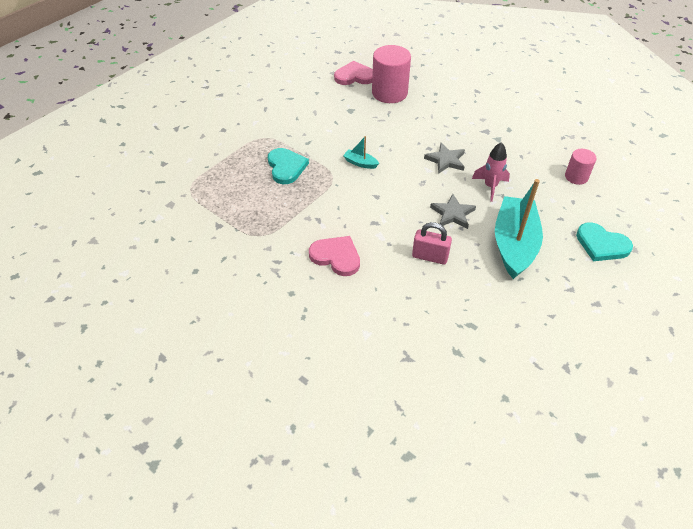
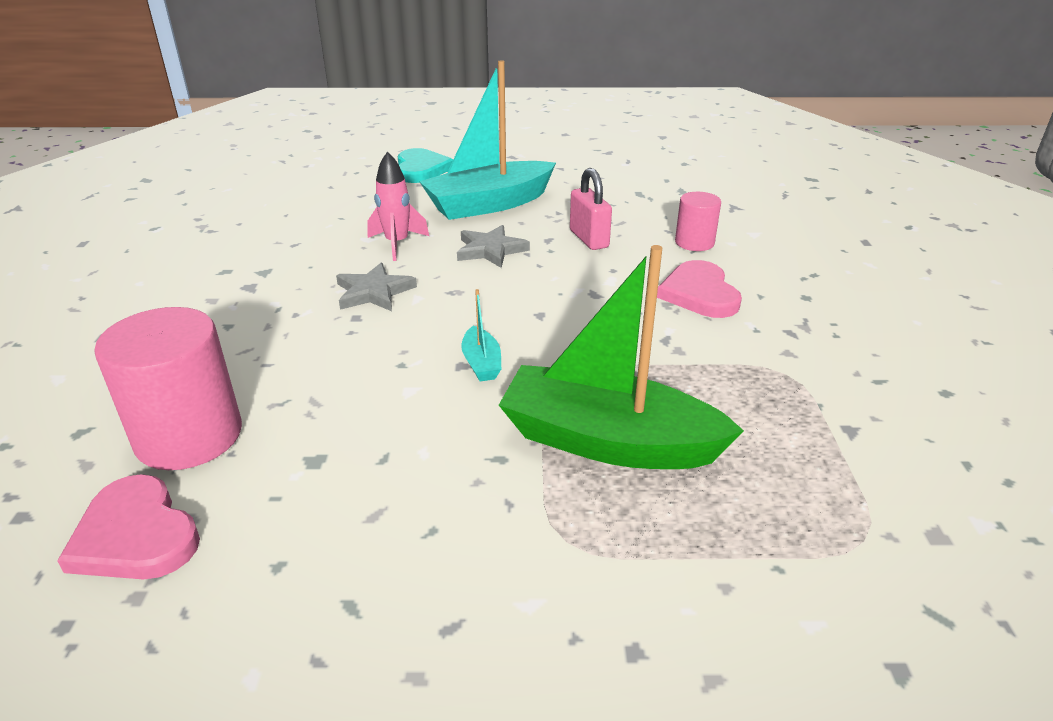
camera: 130 degrees left, 15 degrees down
(286, 167) = (608, 441): turquoise heart -> green boat
(576, 177) = (305, 203): pink cylinder -> pink cylinder (694, 242)

